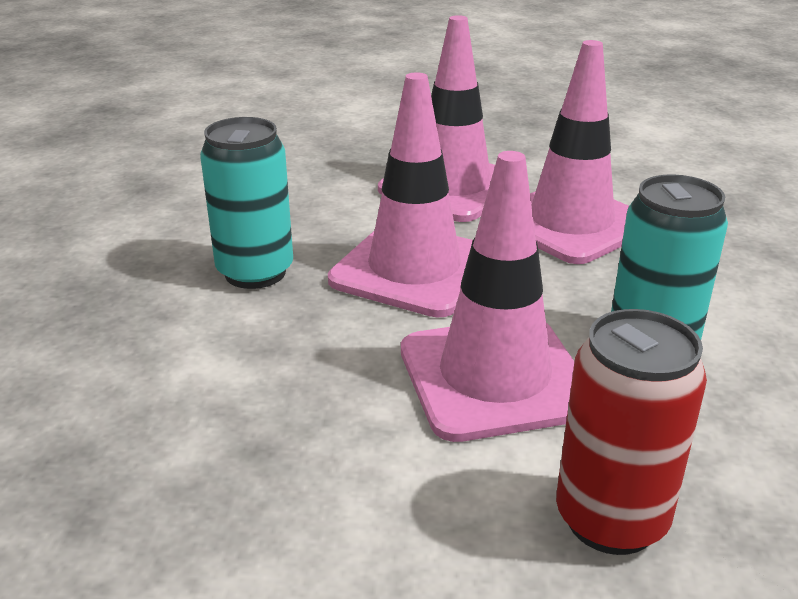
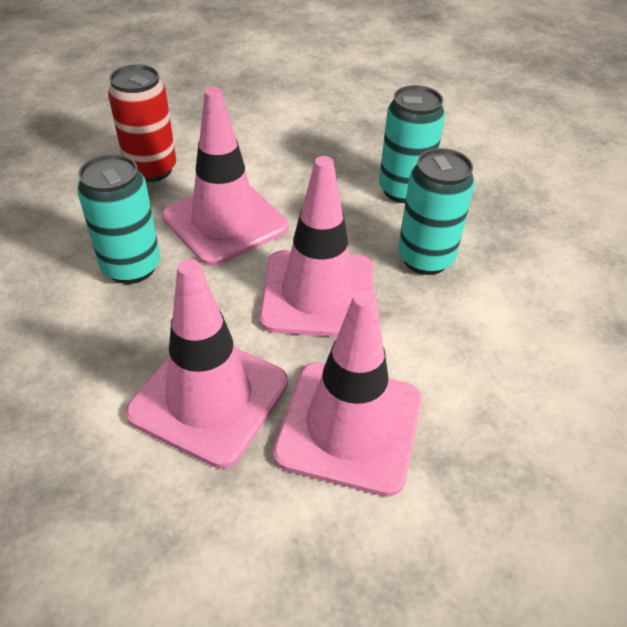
camera: 155 degrees right, 15 degrees up
(181, 357) = (403, 190): none -> turquoise can

